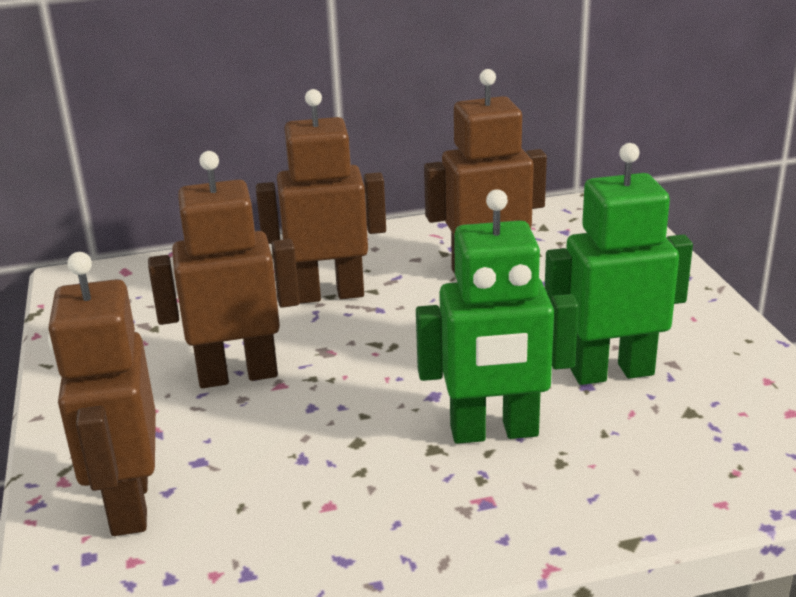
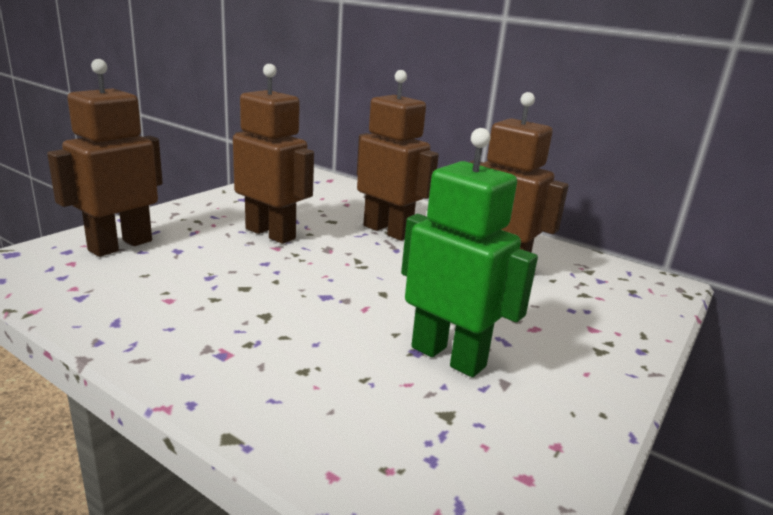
camera: 45 degrees right, 5 degrees down
(494, 432) = (309, 331): green robot -> none

